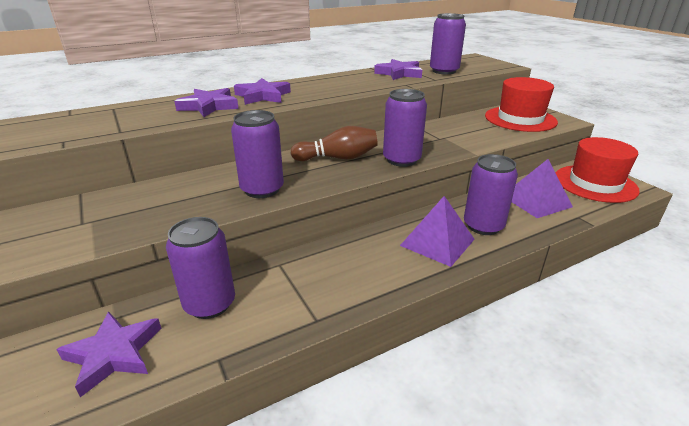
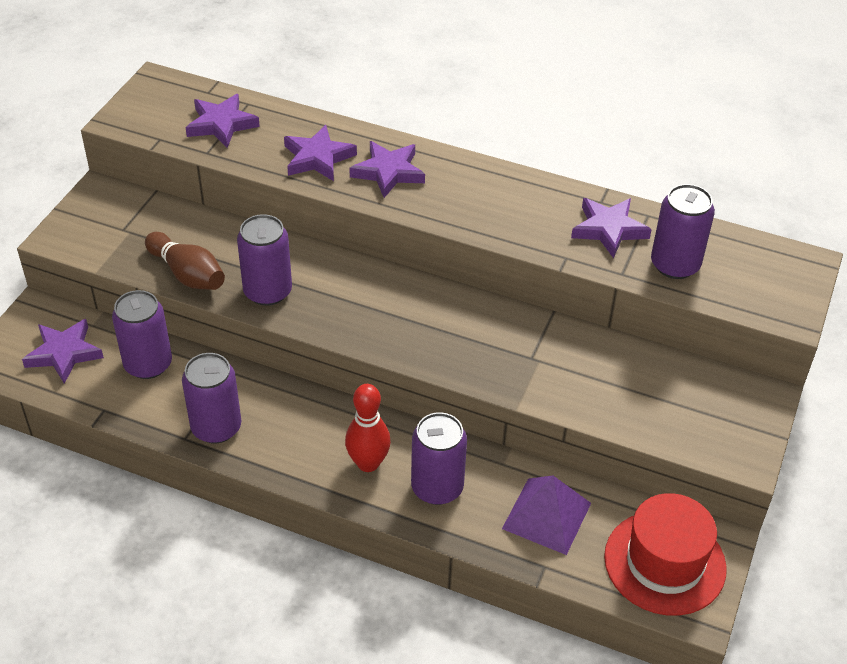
camera: 50 degrees right, 15 degrees up
(108, 119) = (221, 124): none -> purple star
(338, 158) = (385, 303): brown bowling pin -> brown bowling pin (187, 274)
(401, 160) = (433, 353): purple can -> purple can (216, 427)
(437, 242) = (368, 463): purple pyramid -> red bowling pin
(520, 119) = (695, 409): red hat -> none

